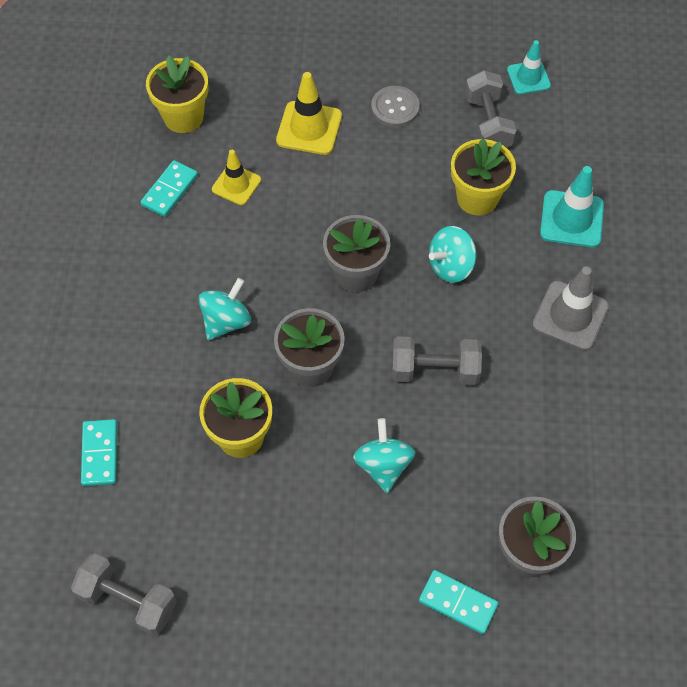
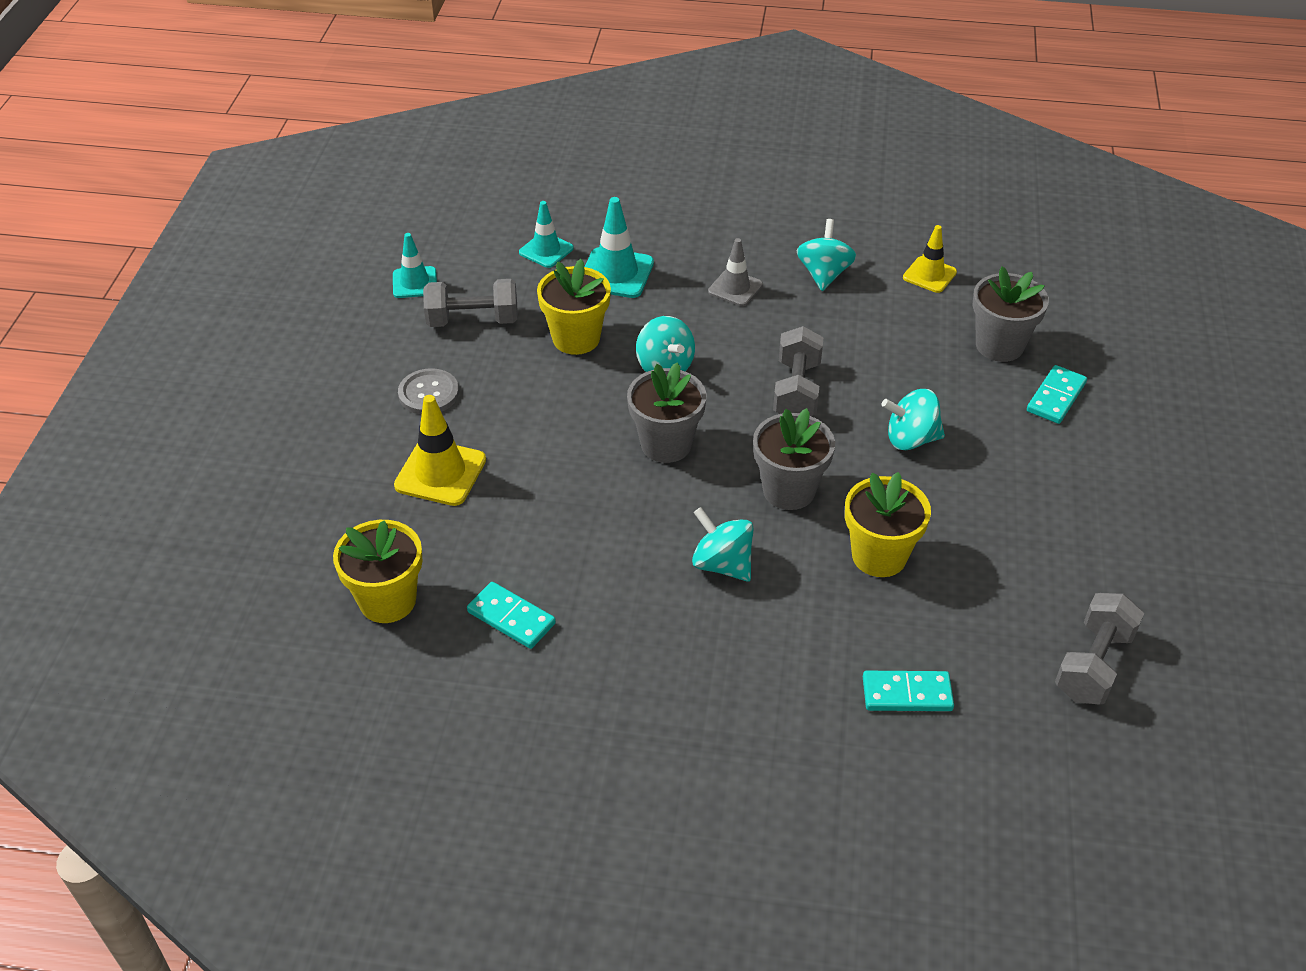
camera: 85 degrees left, 15 degrees down
(236, 185) = (515, 548): yellow traffic cone -> yellow traffic cone (929, 275)
(570, 315) = (735, 288): grey traffic cone -> grey traffic cone, size x0.66
(593, 163) = (546, 250): none -> turquoise traffic cone
(608, 392) = (824, 274): none -> turquoise spinning top

